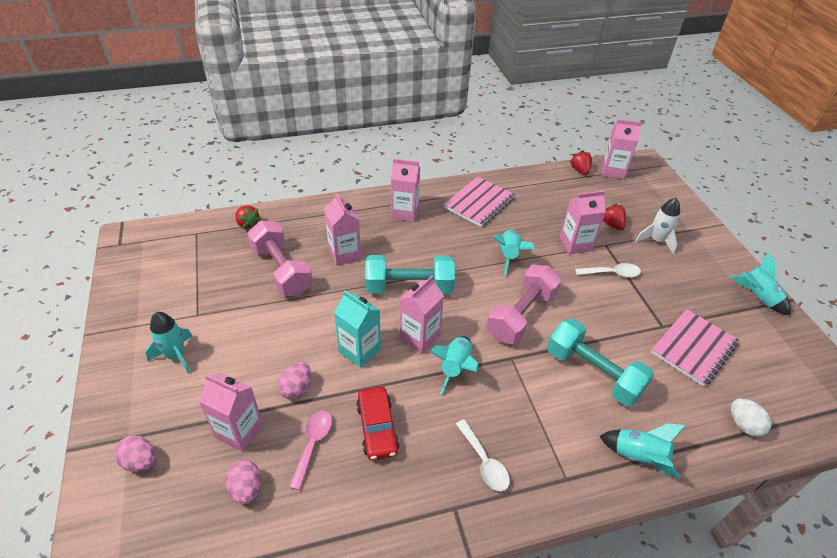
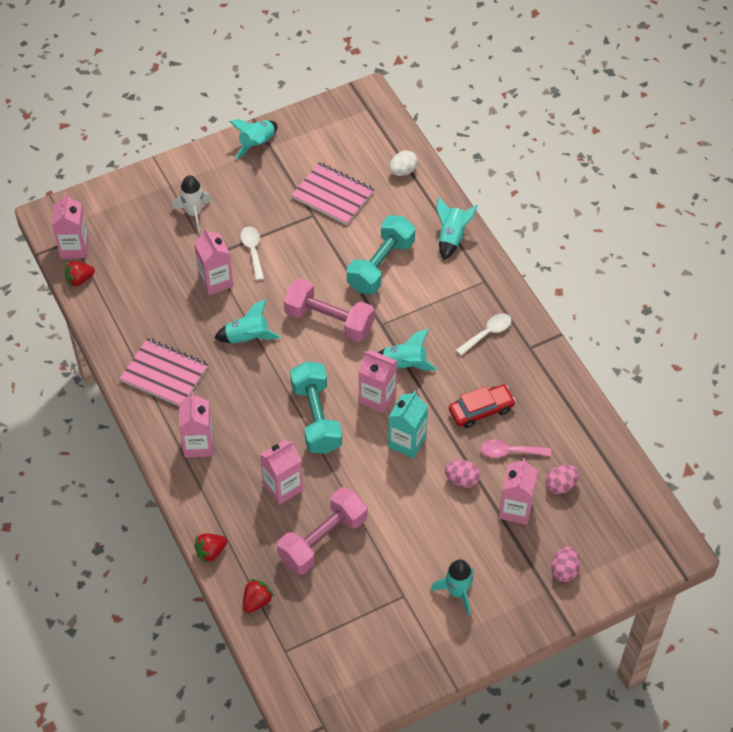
camera: 100 degrees left, 10 degrees up
(612, 225) = (176, 250): red strawberry -> red strawberry (211, 552)

